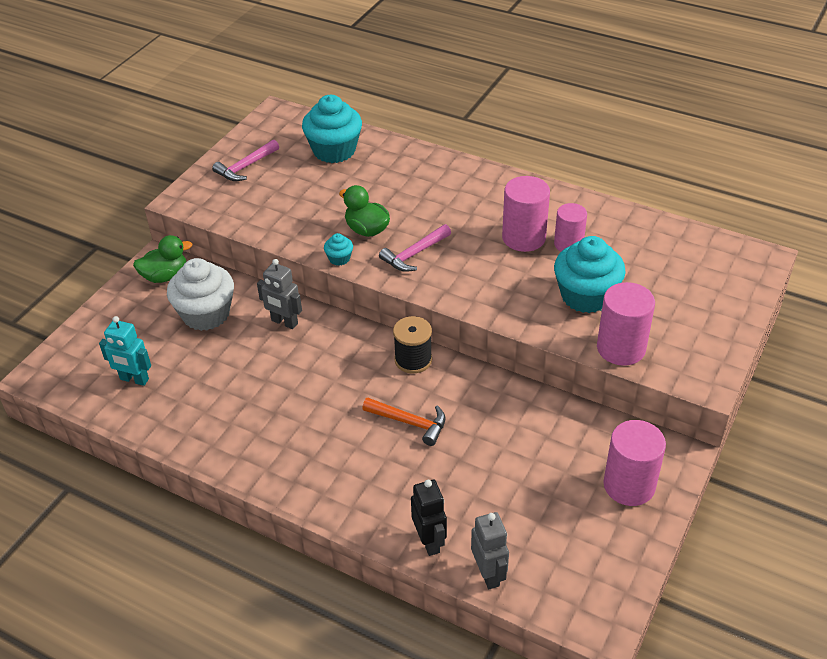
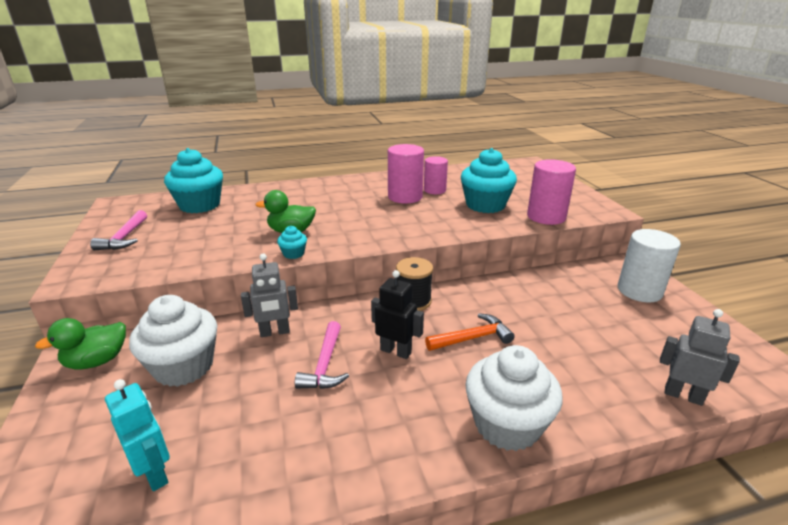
camera: 45 degrees left, 15 degrees down
(134, 379) = (155, 473): turquoise robot -> turquoise robot turned 105 degrees counterclockwise
(165, 276) = (97, 361): green duck -> green duck turned 150 degrees counterclockwise
(339, 495) = (507, 424): none -> white cupcake
(414, 254) = (348, 229): pink hammer -> pink hammer (325, 365)
(429, 541) = (617, 405): black robot -> black robot (396, 351)
(629, 485) = (639, 291): pink cylinder -> white cylinder

